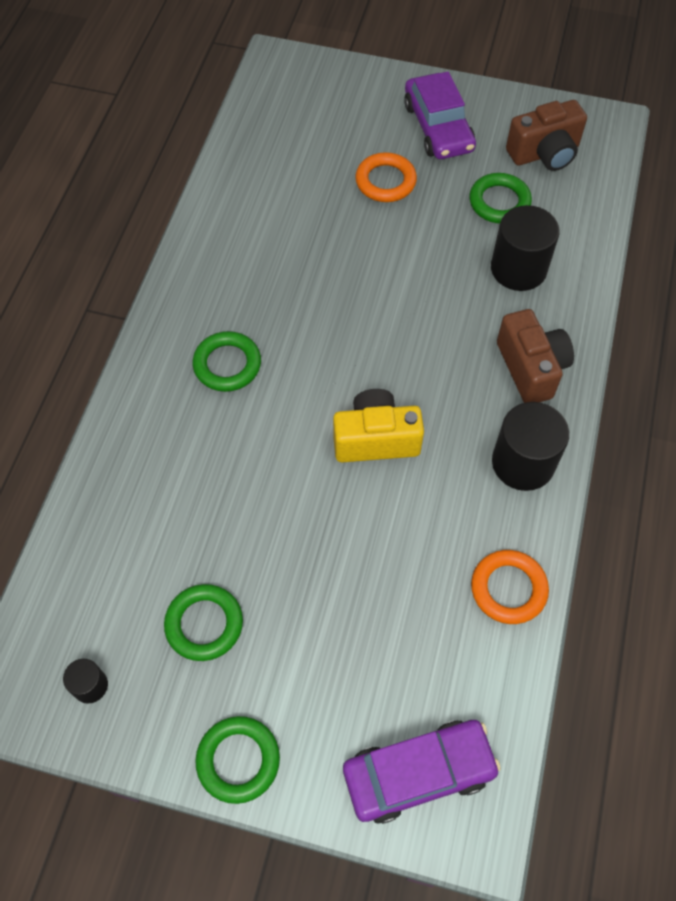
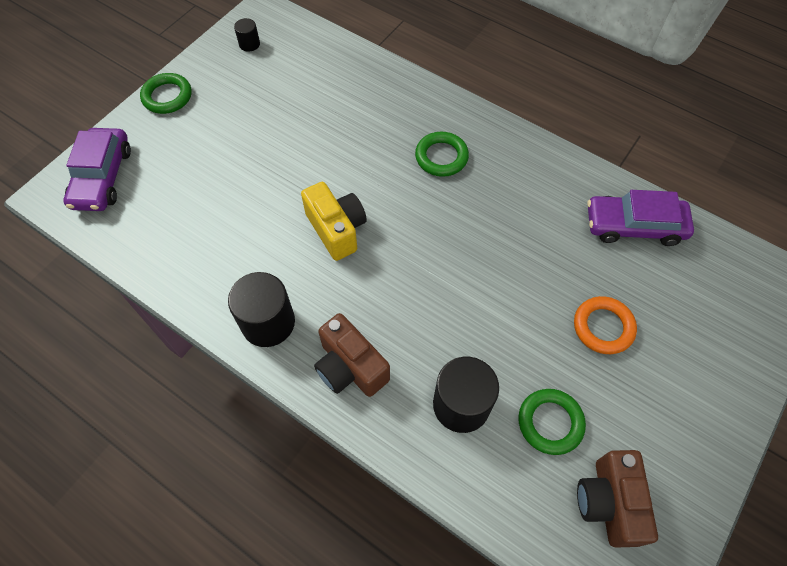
camera: 110 degrees right, 0 degrees up
(204, 624) = (255, 100): green ring -> none
(376, 439) = (336, 229): yellow camera -> yellow camera turned 45 degrees counterclockwise
(438, 127) = (669, 404): purple car -> purple car (634, 226)
(508, 589) = (179, 271): orange ring -> none
(531, 368) = (350, 367): brown camera -> brown camera turned 45 degrees clockwise

